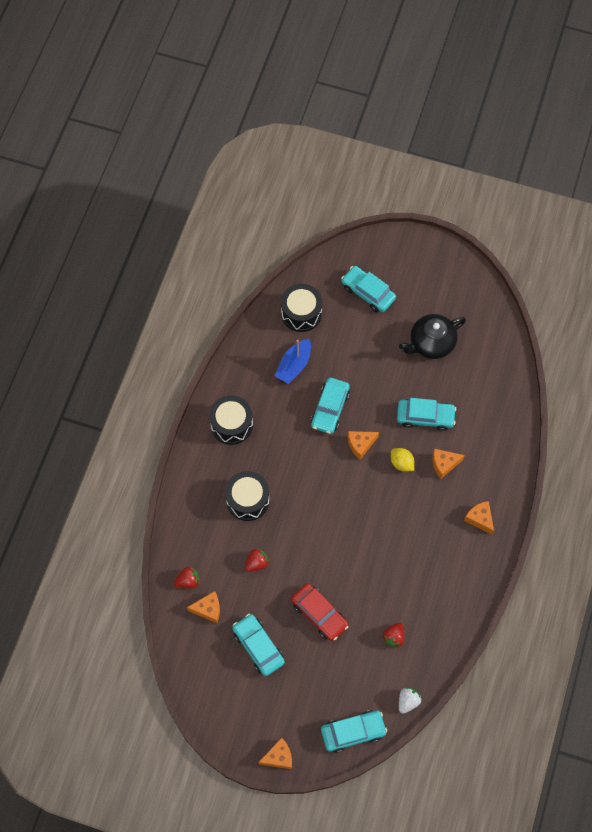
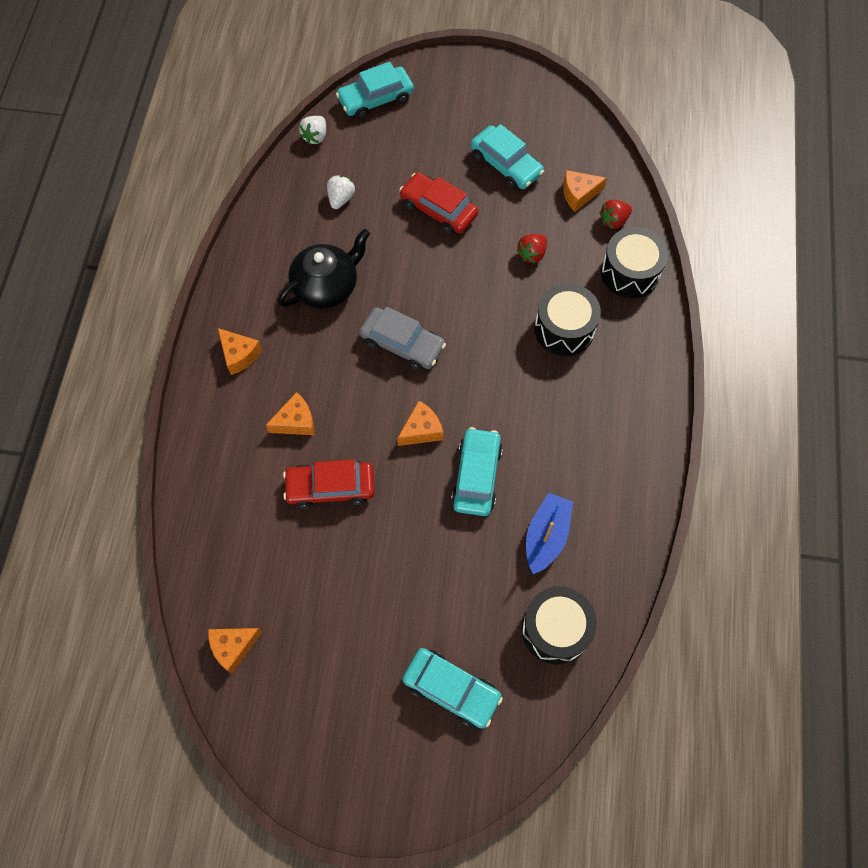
camera: 170 degrees right, 0 degrees up
(231, 425) = (616, 428): black drum -> black drum (630, 272)
(278, 757) = (456, 65): orange cheese -> orange cheese (233, 647)
(364, 508) = (402, 344): none -> grey car
(394, 637) = (341, 199): red strawberry -> white strawberry
(401, 463) = (358, 413): yellow lemon -> none
(425, 417) = (330, 487): turquoise car -> red car
(431, 343) = (334, 612): black teapot -> black teapot (326, 286)

